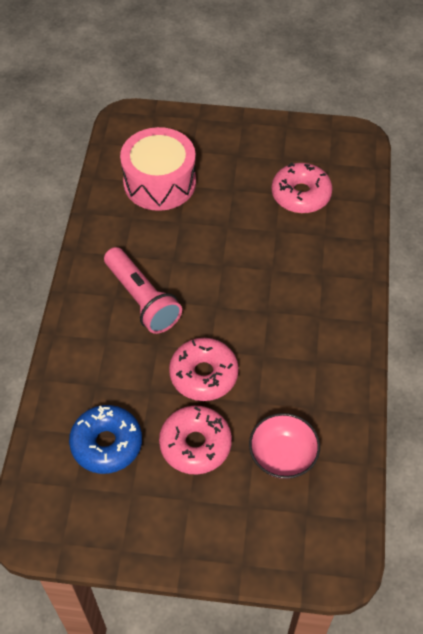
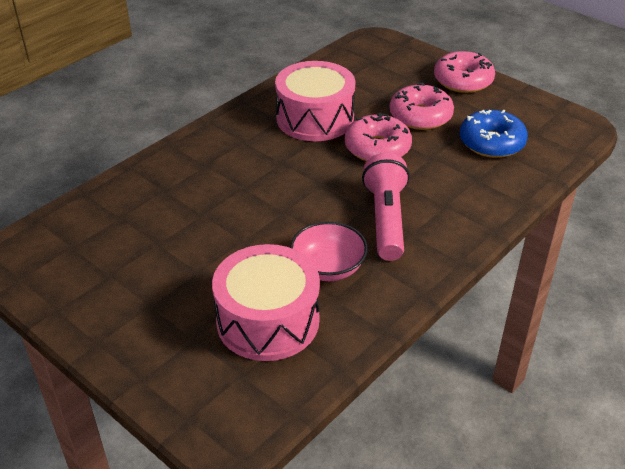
camera: 145 degrees left, 15 degrees down
(282, 456) = (362, 88): pink bowl -> pink bowl (328, 268)
(287, 381) = (315, 118): none -> pink drum
(301, 195) = (139, 232): pink donut -> pink donut (463, 81)

